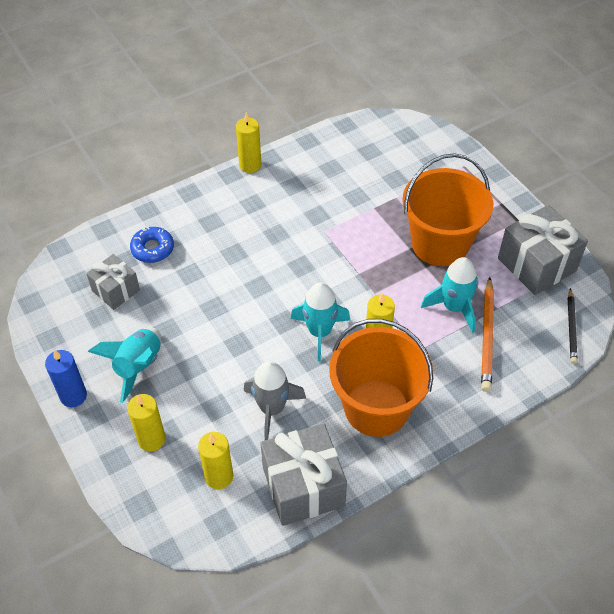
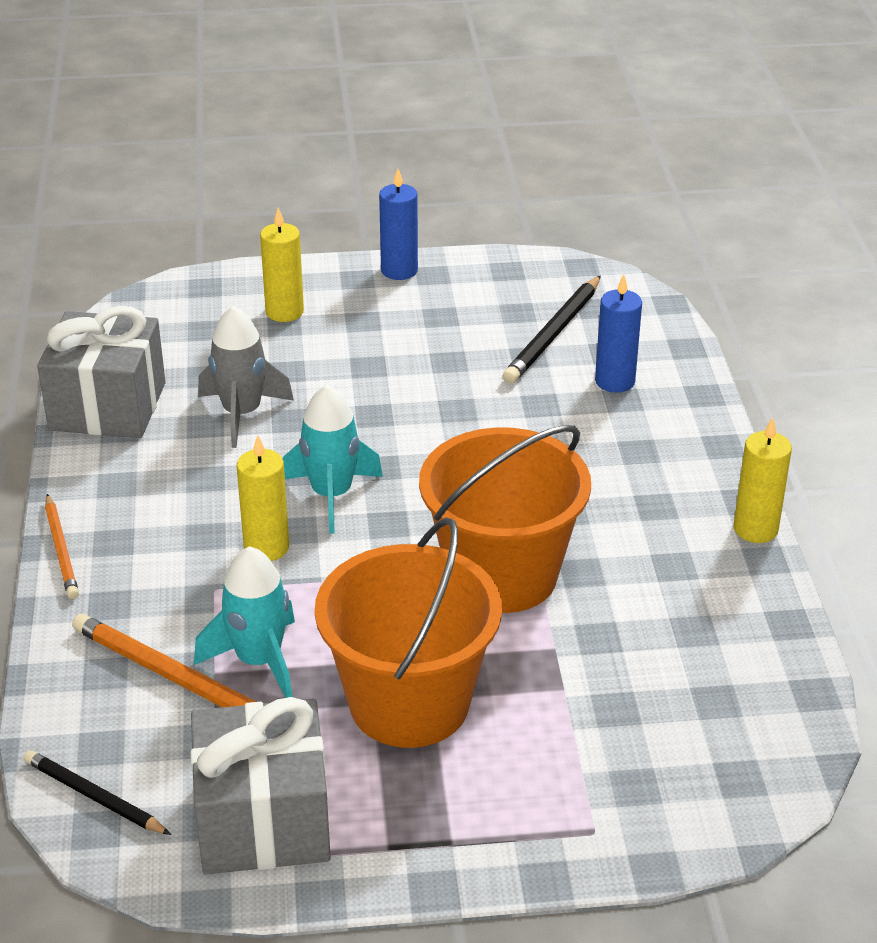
camera: 115 degrees right, 15 degrees down
(116, 290) = (553, 333): grey gift -> black pencil
(138, 366) = (404, 325): turquoise rocket -> none
(152, 249) = (615, 381): blue donut -> blue candle
(219, 476) = (186, 347): yellow candle -> none
(376, 408) = (157, 506): orange bucket -> orange bucket (501, 575)
(438, 434) = (61, 550): none -> orange pencil

